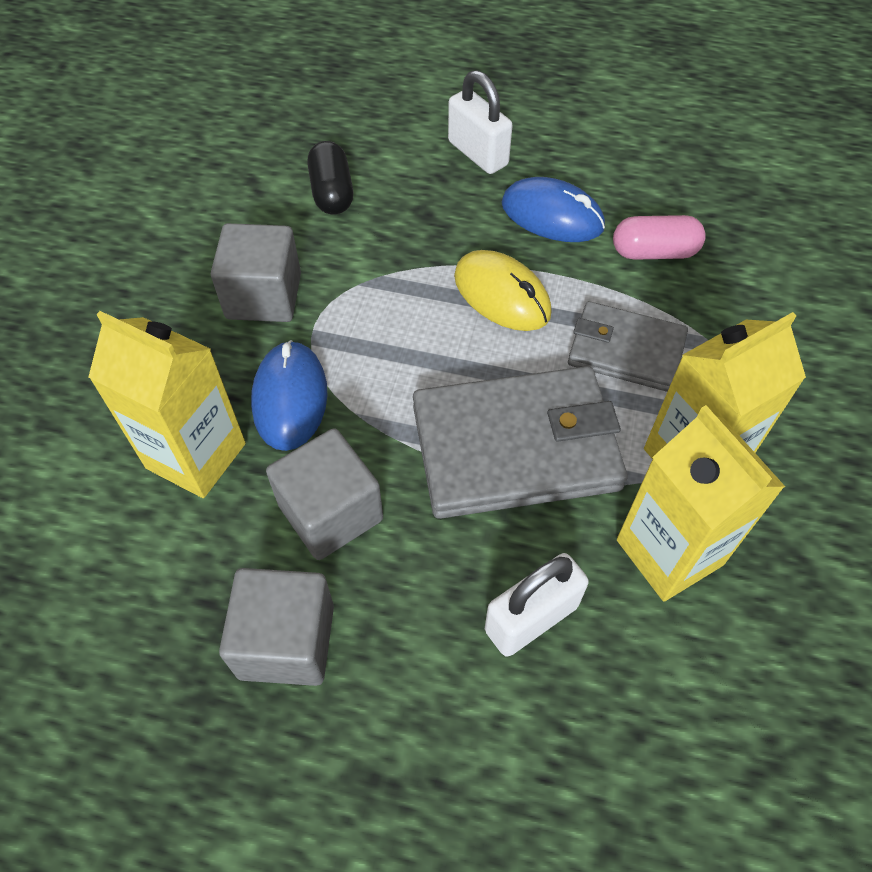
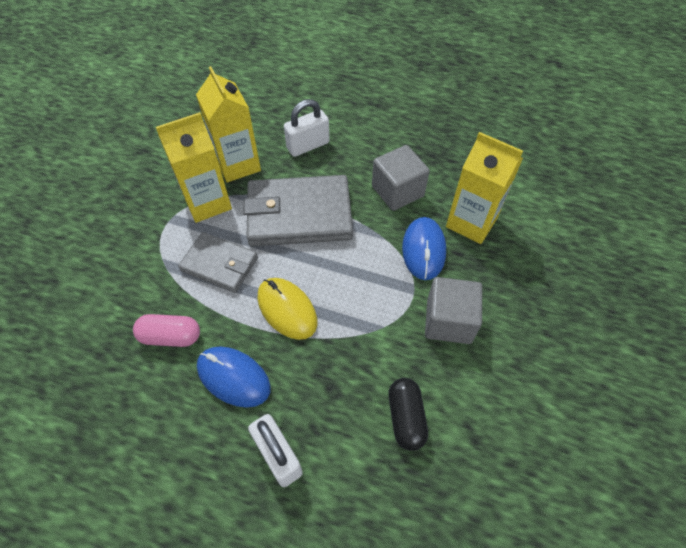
camera: 175 degrees left, 0 degrees up
(286, 641) = (414, 145): grey cube -> none

